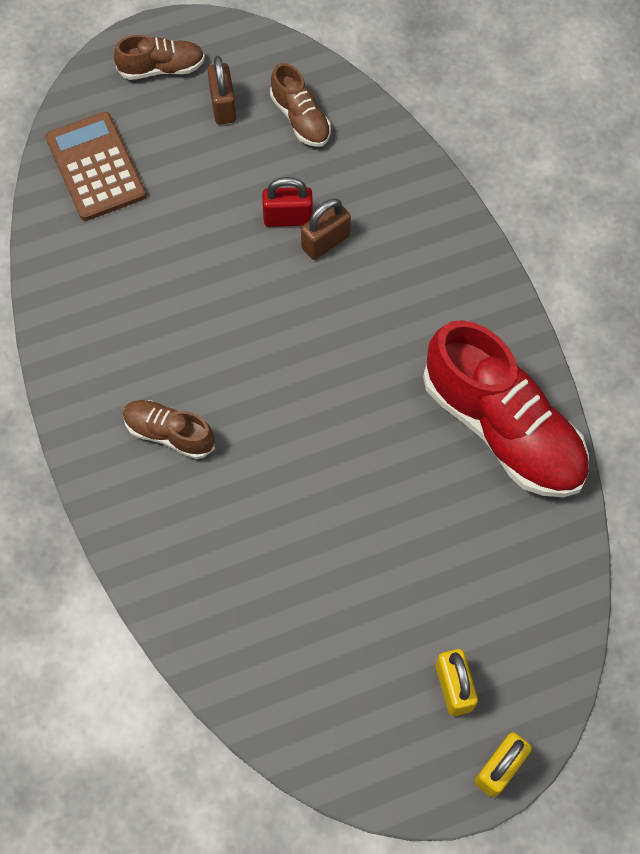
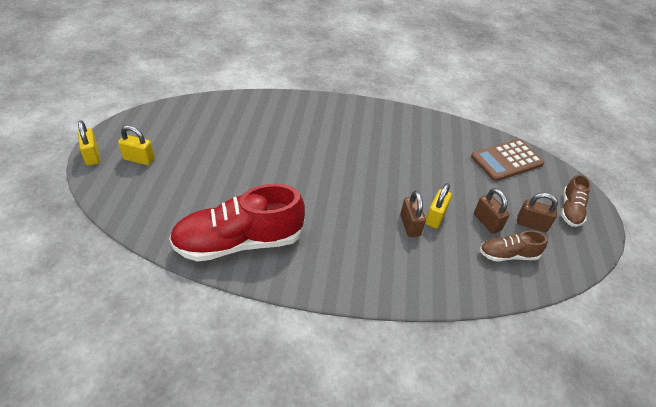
camera: 115 degrees right, 20 degrees down
(96, 167) = (506, 160): brown calculator -> brown calculator turned 150 degrees clockwise
(169, 434) = (337, 128): brown shoe -> none
(255, 156) = (487, 222): none -> brown padlock
(288, 218) = (435, 217): red padlock -> yellow padlock

